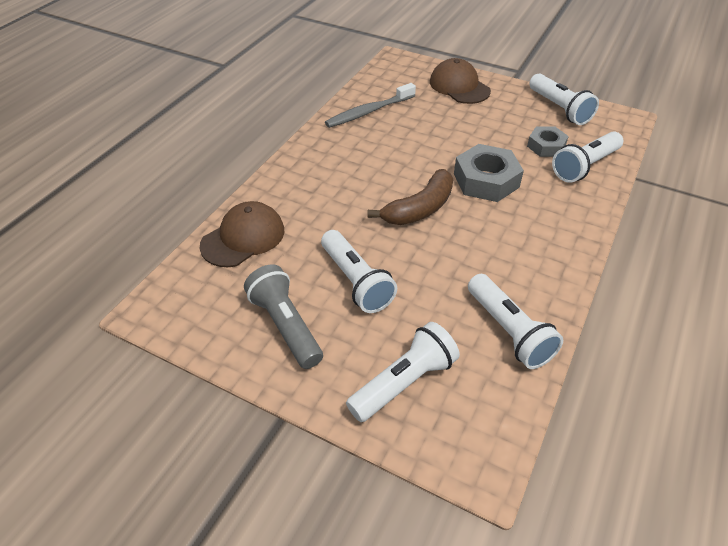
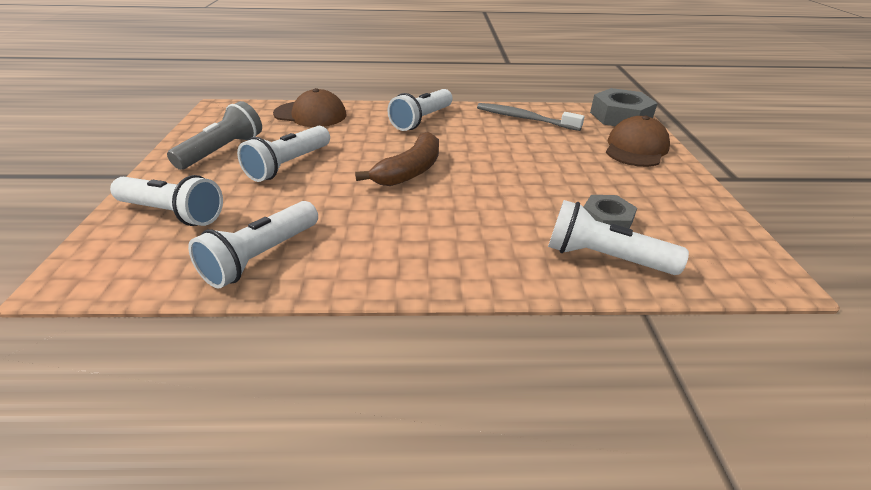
camera: 60 degrees right, 10 degrees down
(420, 208) = (410, 171): brown banana -> brown banana turned 75 degrees counterclockwise
(486, 180) = (493, 195): grey nut -> grey nut (620, 117)
(559, 109) = (700, 216): white flashlight -> white flashlight (422, 120)

